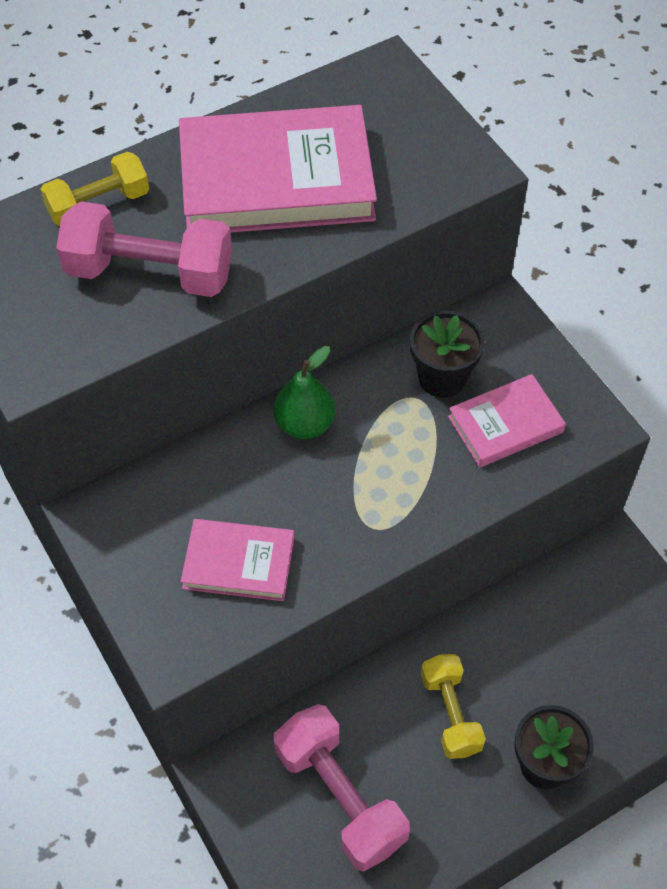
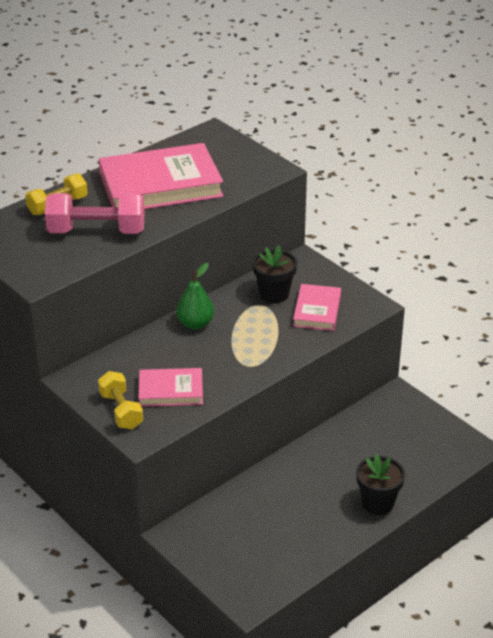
camera: 10 degrees left, 20 degrees down
(340, 796) = (253, 535): pink dumbbell -> none
(450, 713) = (313, 486): yellow dumbbell -> yellow dumbbell (121, 411)
(505, 424) = (317, 311): pink book -> pink book turned 45 degrees counterclockwise

